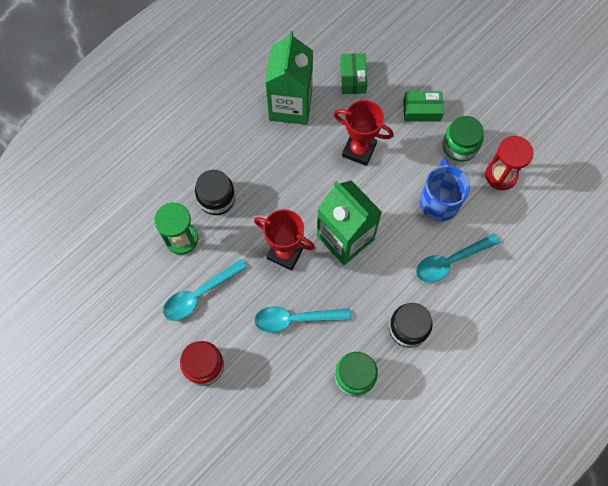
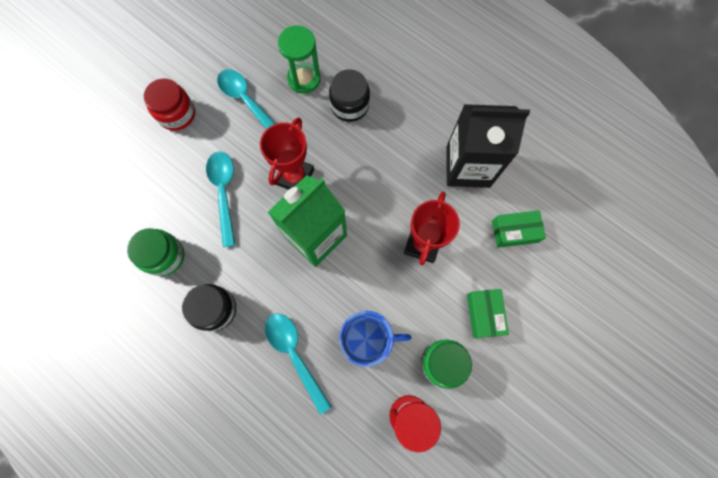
camera: 85 degrees right, 5 degrees up
(290, 105) = (468, 166): green carton -> black carton

